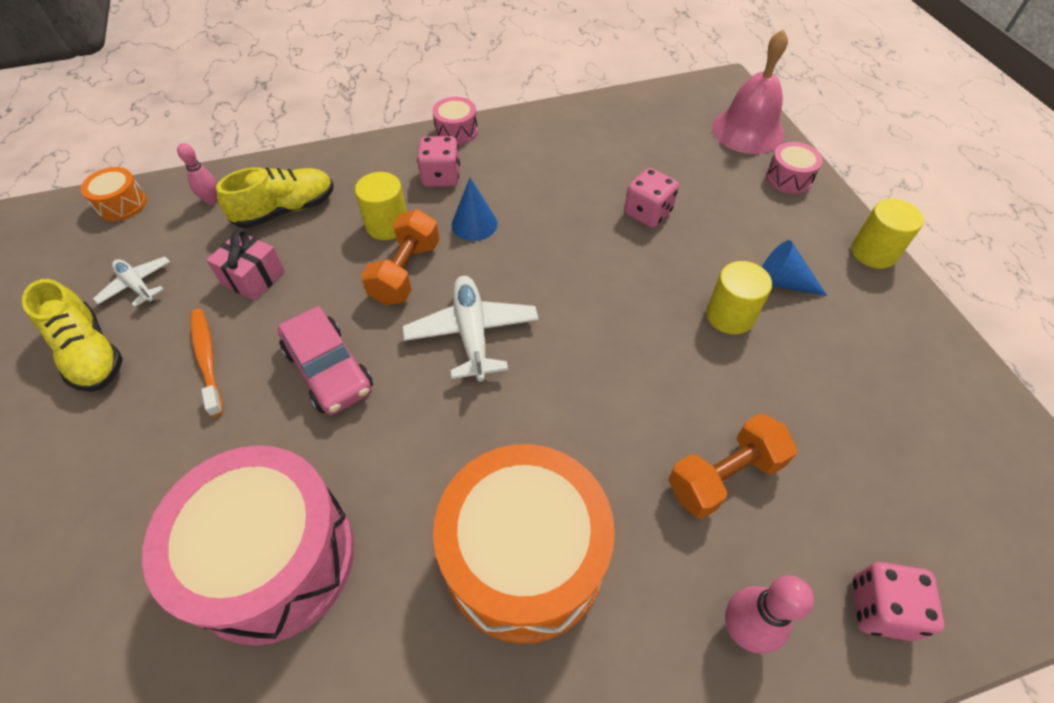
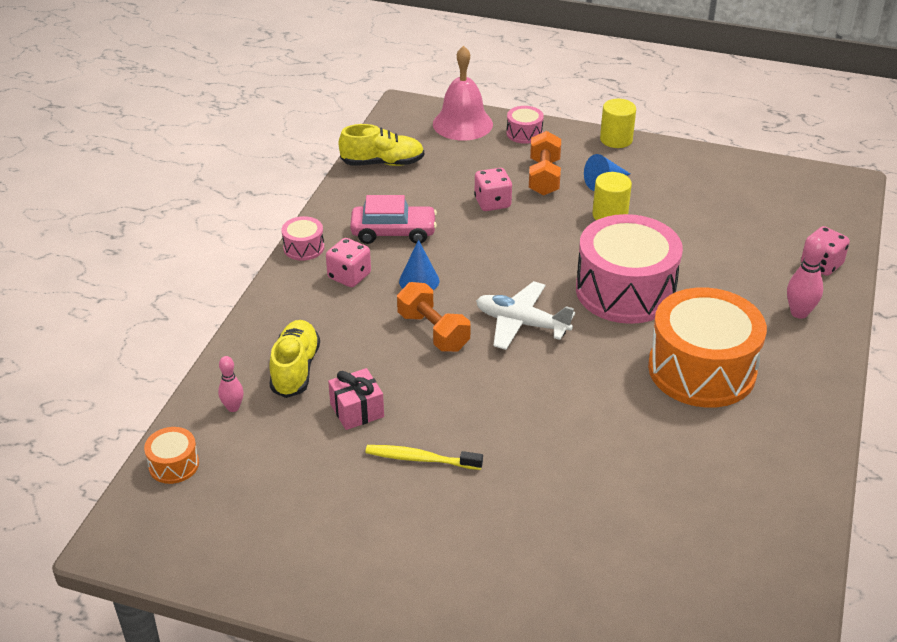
camera: 55 degrees left, 15 degrees down
(90, 353) = (350, 523): yellow shoe -> yellow shoe (382, 163)
(137, 286) = (296, 479): white plane -> none
(207, 360) = (421, 459): orange toothbrush -> yellow toothbrush
(274, 558) = (620, 473): pink drum -> pink drum (625, 291)
(329, 370) = (490, 400): pink car -> pink car (393, 232)
(387, 225) = (373, 322): yellow cylinder -> none
(724, 476) = (713, 274): orange dumbbell -> orange dumbbell (544, 177)

